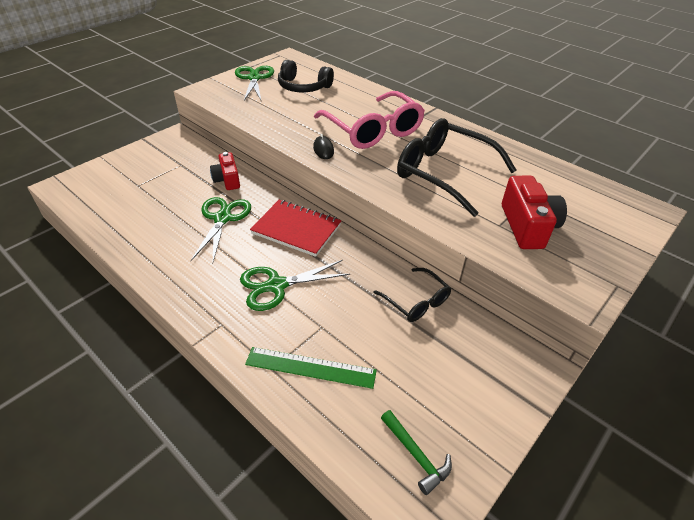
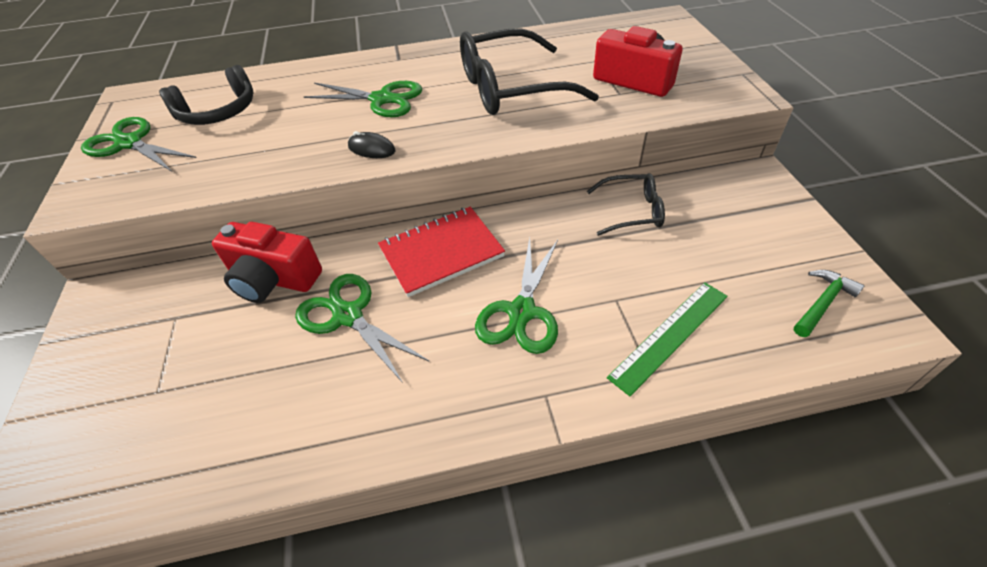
camera: 50 degrees left, 5 degrees up
(227, 180) = (273, 279): red camera -> red camera, size x1.50
(373, 130) = (382, 99): pink glasses -> green scissors
(416, 455) = (822, 303): green hammer -> green hammer turned 45 degrees counterclockwise

